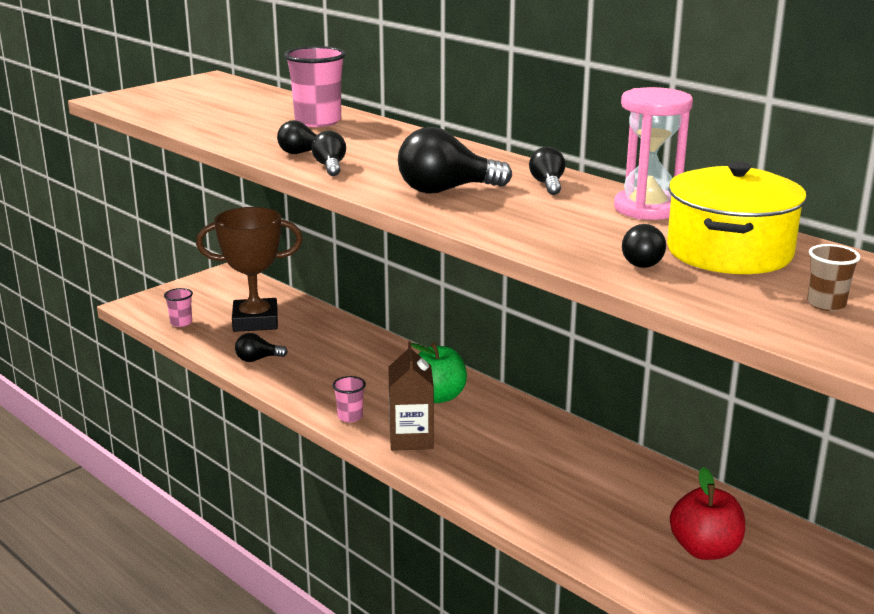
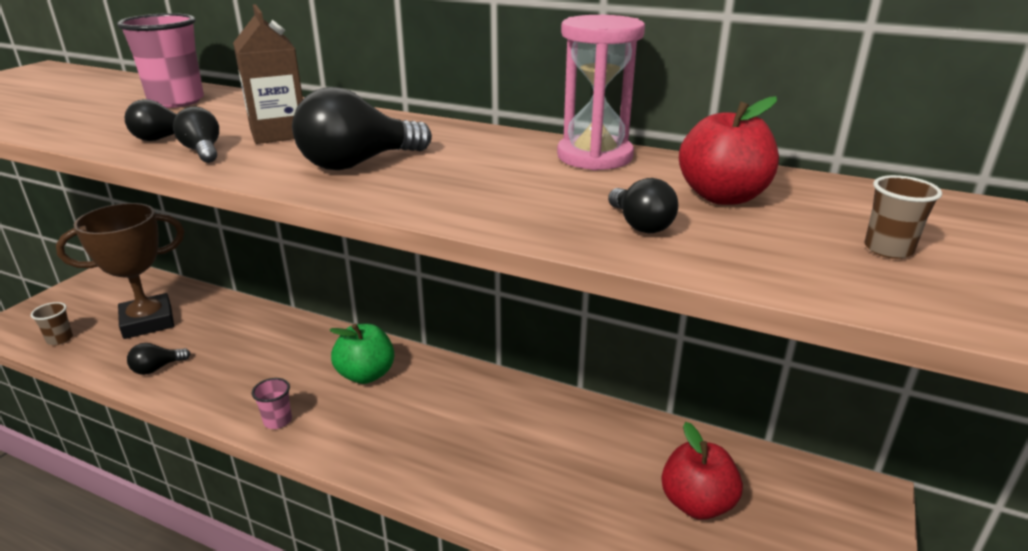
camera: 20 degrees left, 5 degrees up
(181, 323) = (60, 339): pink cup -> brown cup
(411, 439) = (352, 434): brown carton -> brown carton (279, 133)
(547, 184) = (470, 142): black light bulb -> none
(729, 252) = (722, 197): yellow pot -> red apple

